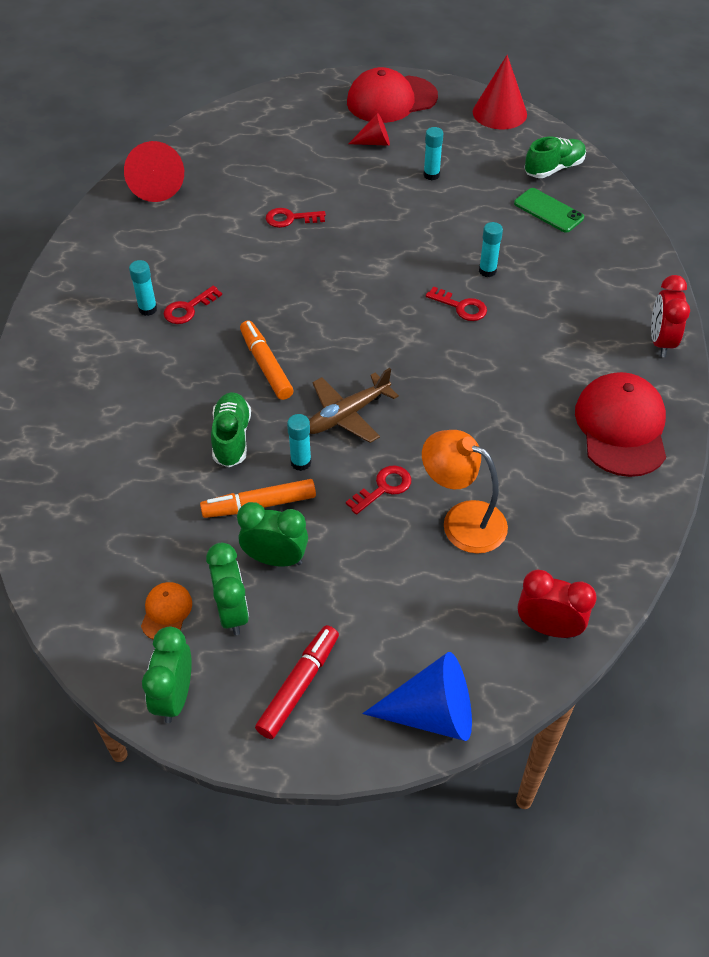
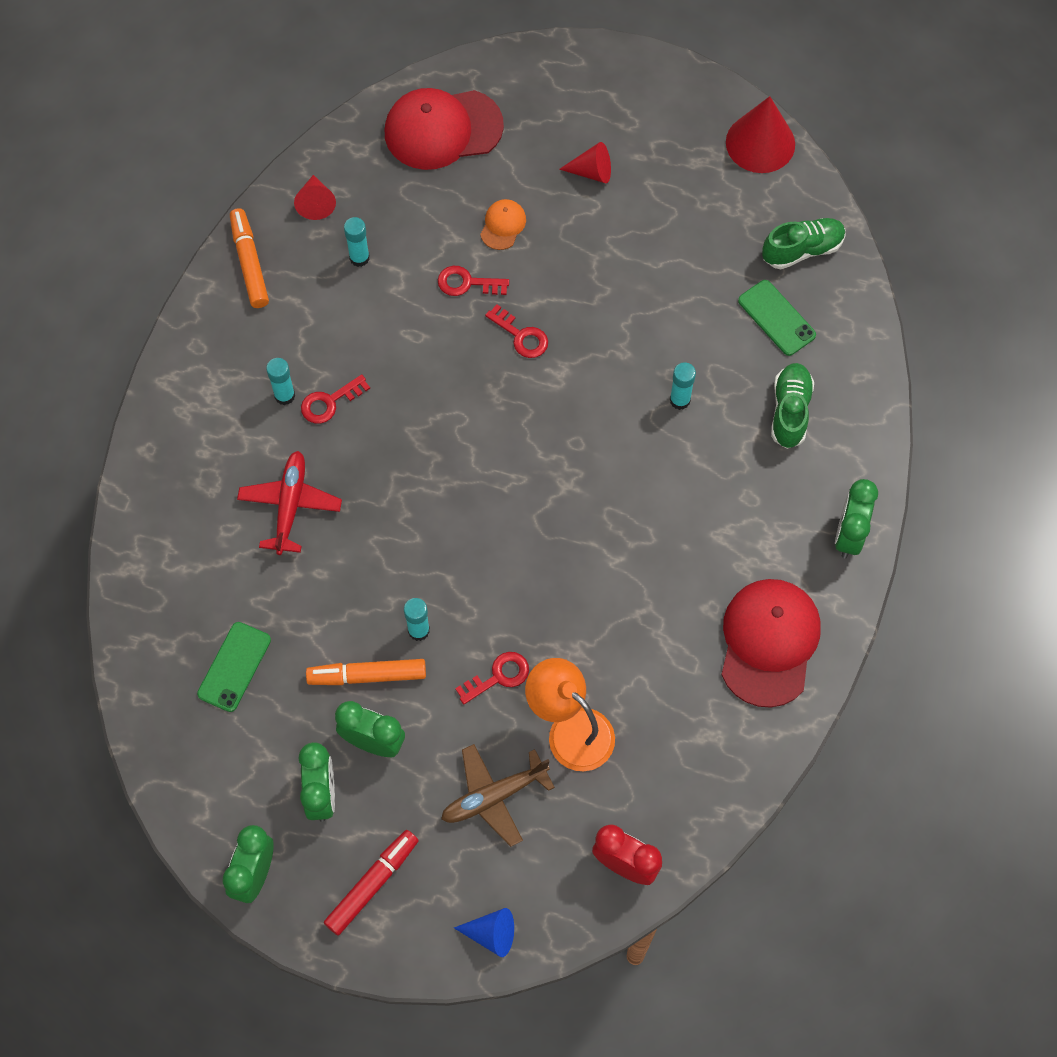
camera: 10 degrees right, 15 degrees up
(129, 516) = (234, 667): none -> green phone
(155, 185) = (316, 203): red cone -> red cone, size x0.59
(164, 385) = (290, 505): none -> red plane
(166, 612) = (258, 783): orange cap -> orange cap (503, 225)
(231, 438) = (351, 587): green shoe -> green shoe (790, 411)
(266, 365) = (403, 497): orange marker -> orange marker (249, 263)
(347, 415) = (478, 577): brown plane -> brown plane (494, 796)
(391, 100) = (629, 99): red cap -> red cap (443, 129)
(431, 175) = (649, 237): turquoise glue stick -> turquoise glue stick (359, 258)
(432, 713) = (491, 934): blue cone -> blue cone, size x0.59
(461, 307) = (637, 449): red key -> red key (521, 336)
(661, 342) = (849, 535): red clock -> green clock

